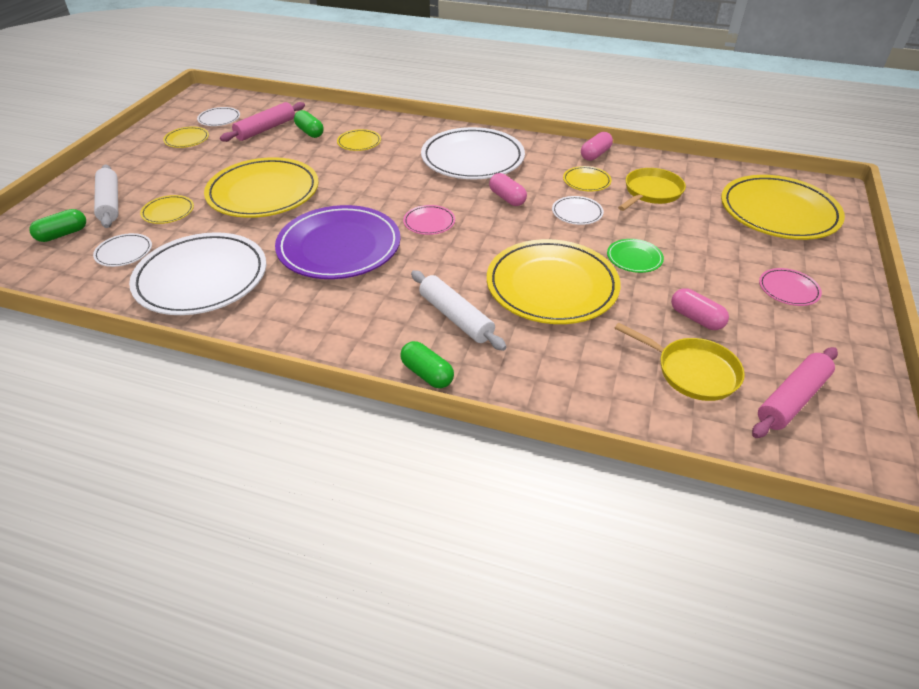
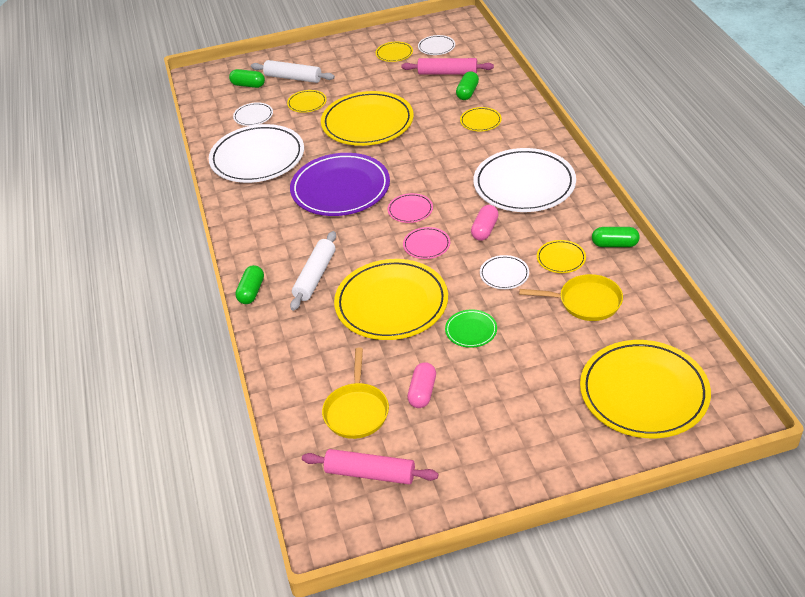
camera: 60 degrees right, 0 degrees up
(109, 203) = (293, 78): white rolling pin -> white rolling pin turned 75 degrees clockwise
(595, 154) = (614, 244): pink capsule -> green capsule
(788, 289) = (515, 434): pink plate -> pink plate (426, 245)

